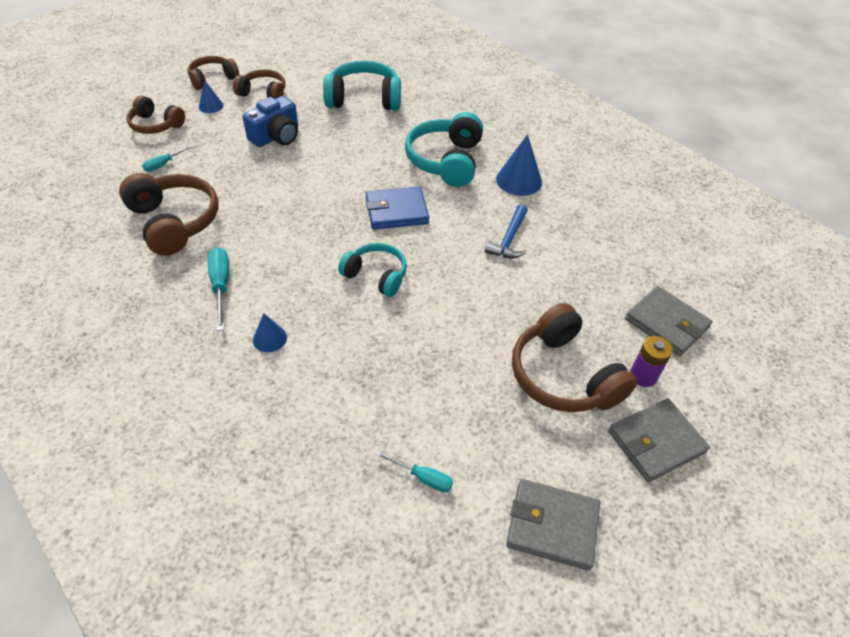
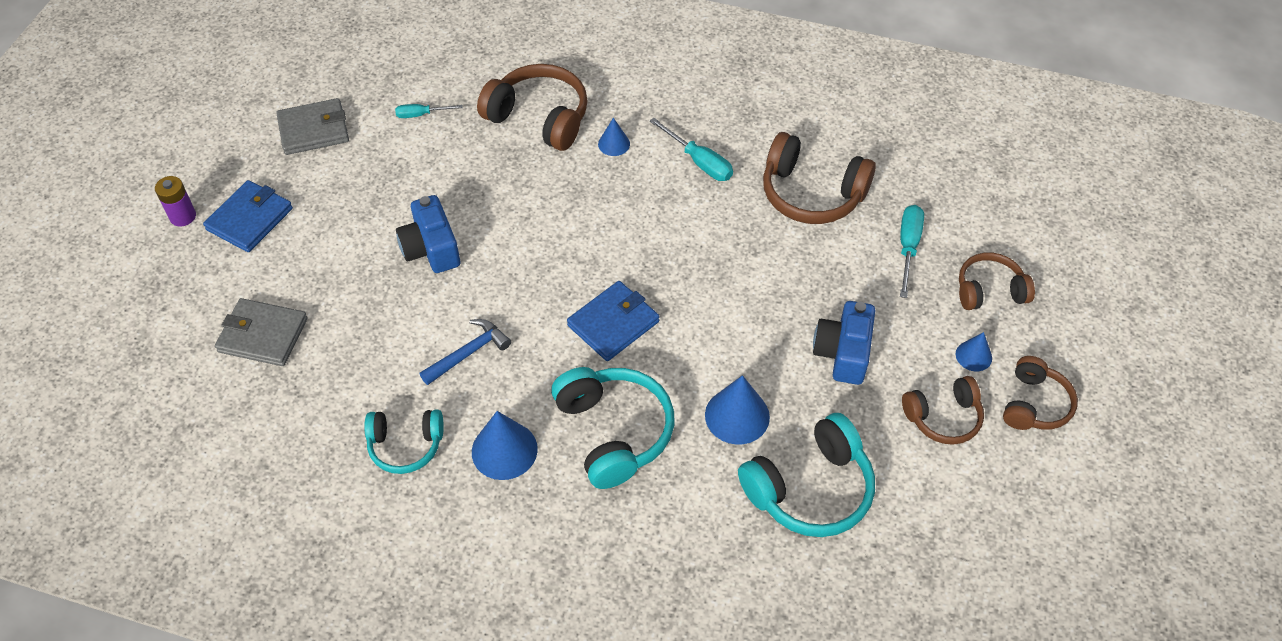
camera: 150 degrees right, 5 degrees up
(164, 164) = (908, 247): turquoise screwdriver -> turquoise screwdriver, size x1.57
(368, 138) = (737, 416): none -> blue cone
(376, 276) = (574, 240): turquoise headphones -> turquoise headphones (405, 445)
(494, 325) = (431, 248): none -> blue camera
(509, 239) = (468, 353): blue hammer -> blue hammer turned 60 degrees clockwise
(563, 375) = (347, 235): brown headphones -> brown headphones (539, 118)
(643, 376) = (274, 269): purple battery -> purple battery (183, 216)
(655, 442) = (250, 219): grey wallet -> blue wallet

